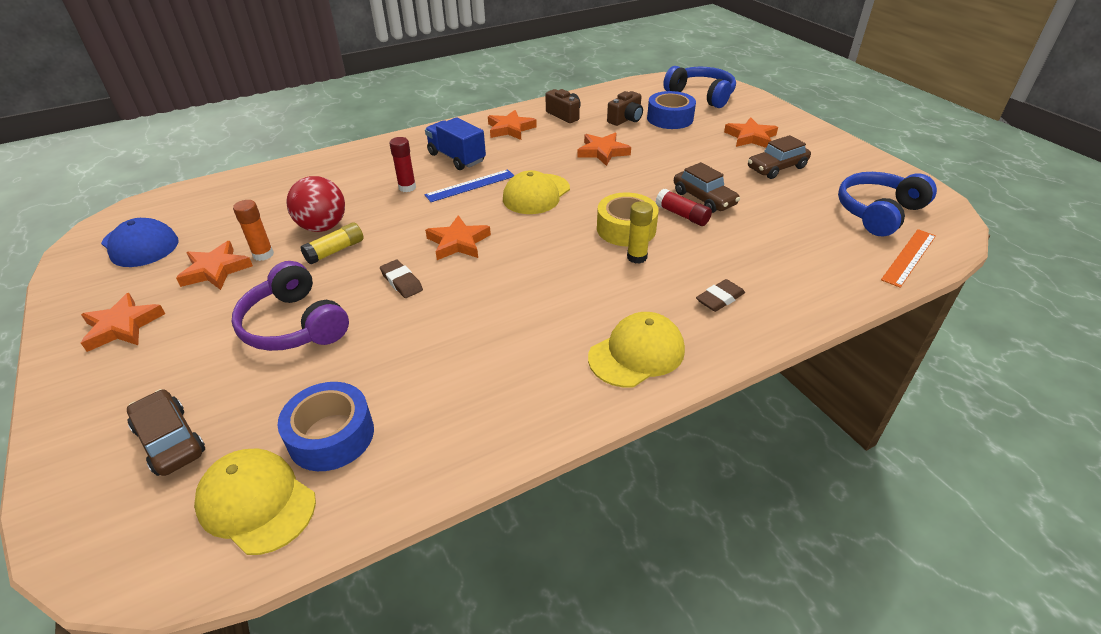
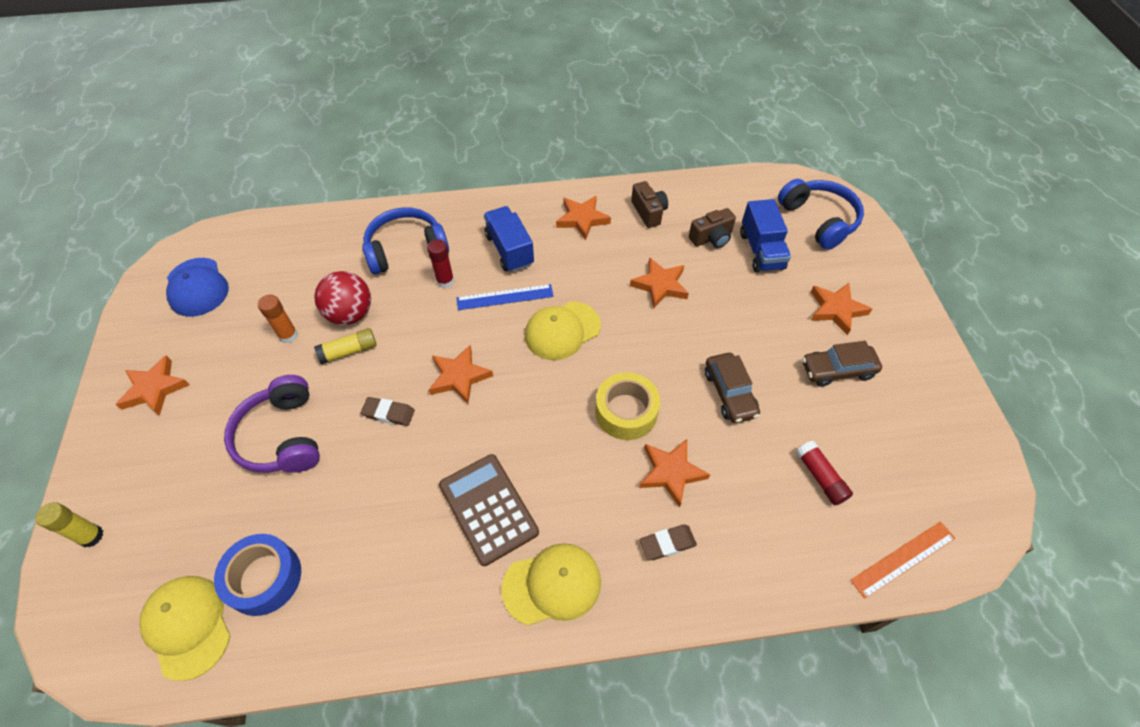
camera: 20 degrees right, 15 degrees up
(170, 440) = (150, 534): brown car -> none
(215, 270) = (244, 343): orange star -> orange star (671, 472)
(401, 282) = (388, 413): brown eraser -> brown eraser turned 60 degrees counterclockwise
(542, 320) = (488, 508): none -> brown calculator
(637, 257) = (616, 456): yellow glue stick -> yellow glue stick (91, 536)
(670, 118) = (761, 251): blue tape -> blue truck
(682, 215) = (693, 411): red glue stick -> red glue stick (820, 477)
(878, 213) = (912, 480): blue headphones -> blue headphones (406, 249)

